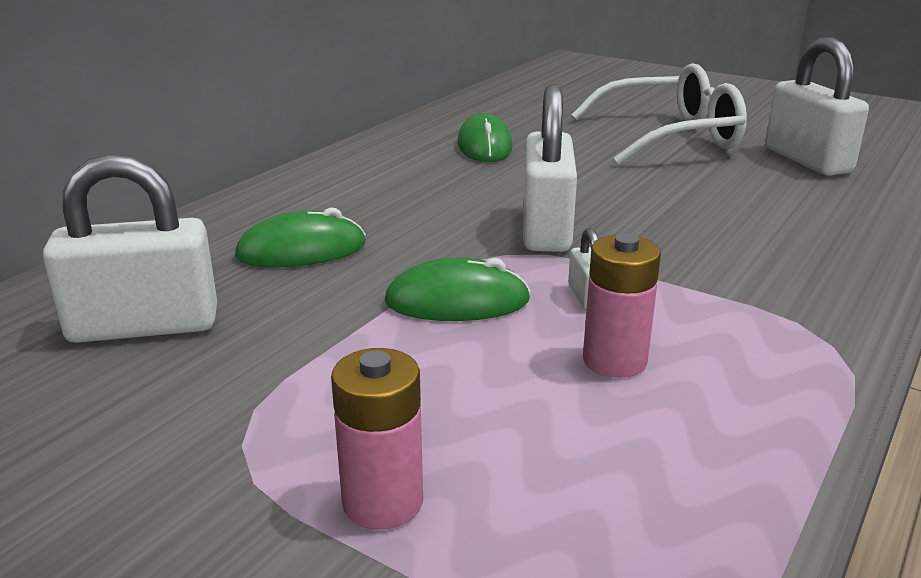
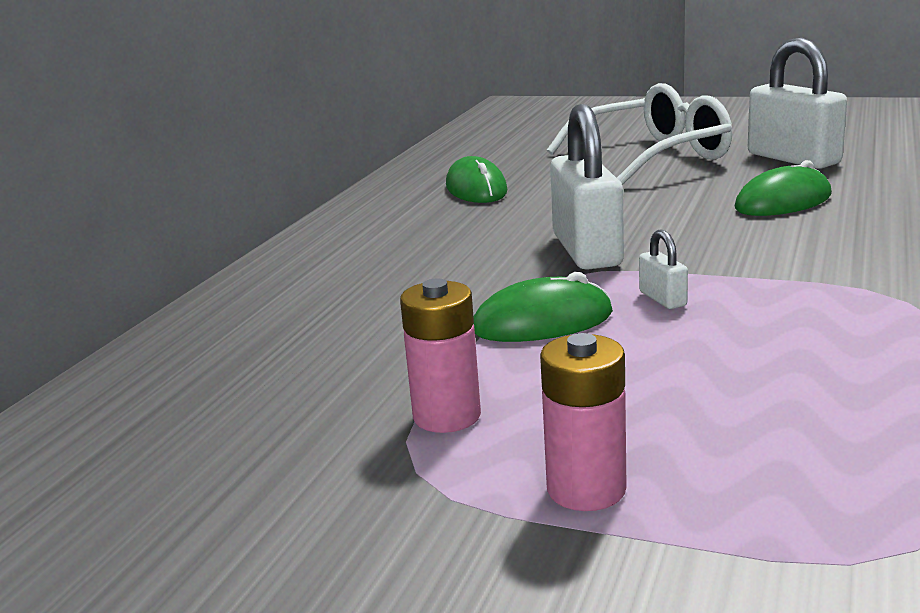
camera: 10 degrees left, 5 degrees down
(144, 326) = (239, 393): white padlock -> none
(301, 250) = (355, 304): green mouse -> green mouse (783, 202)
(614, 360) = (723, 344): pink battery -> pink battery (447, 416)

